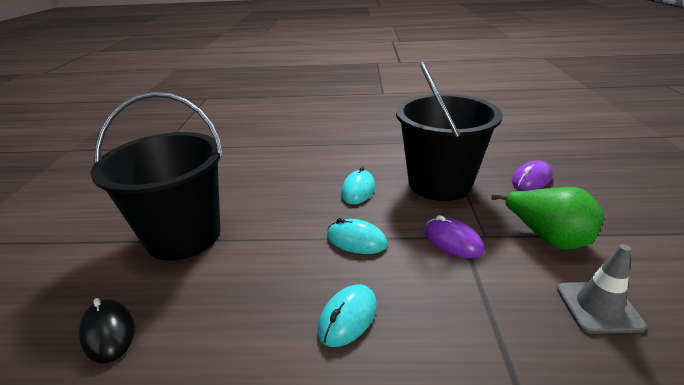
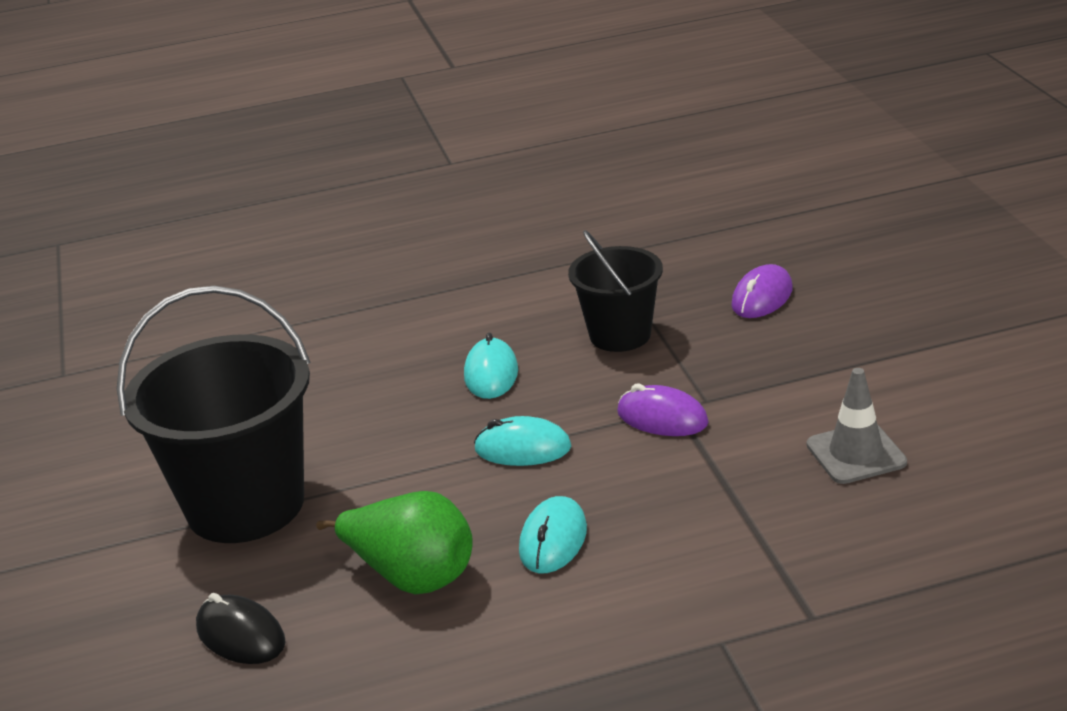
camera: 15 degrees left, 0 degrees up
(439, 183) = (620, 335): black bucket -> black bucket, size x0.59
(547, 237) = (791, 383): green pear -> green pear (412, 576)

